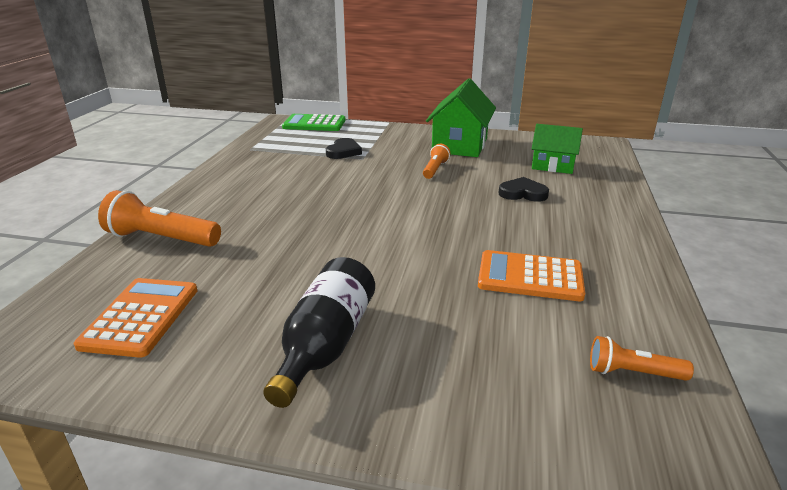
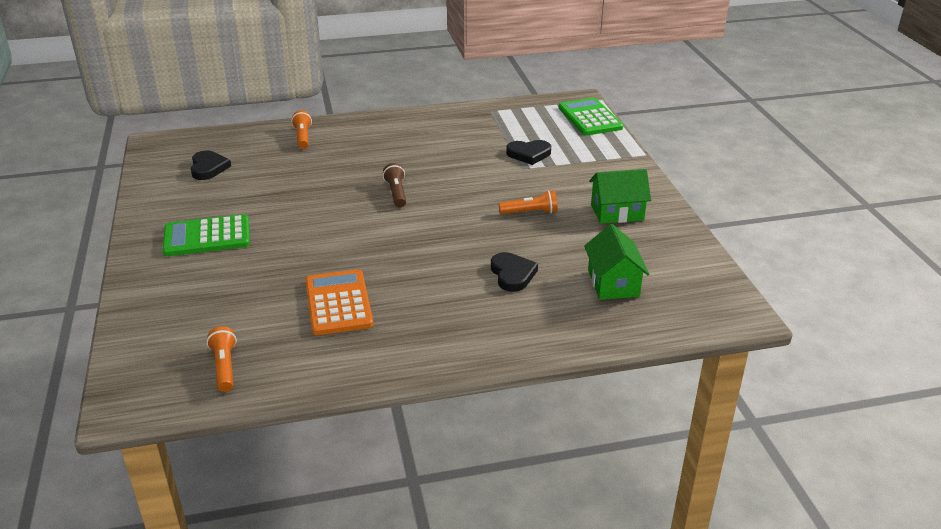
camera: 65 degrees right, 5 degrees up
(141, 317) = (208, 168): orange calculator -> black heart
(161, 238) = (303, 137): orange flashlight -> orange flashlight, size x0.57
(326, 344) = (207, 237): black bottle -> green calculator
(347, 212) = (396, 193): none -> brown flashlight
(460, 145) = (617, 212): green house -> green house, size x0.64

